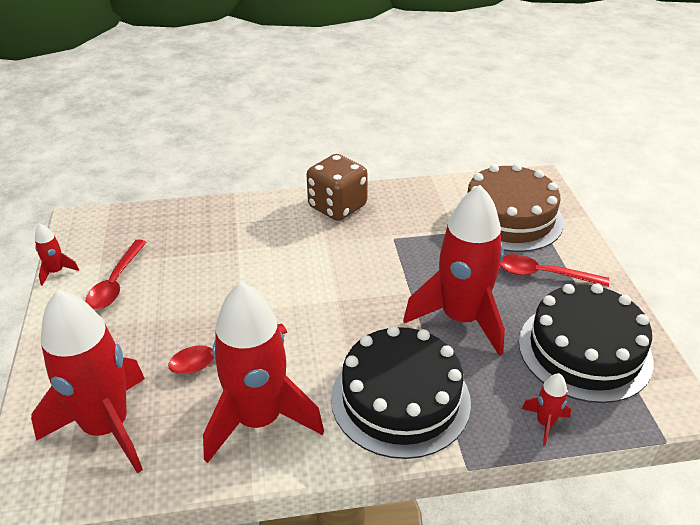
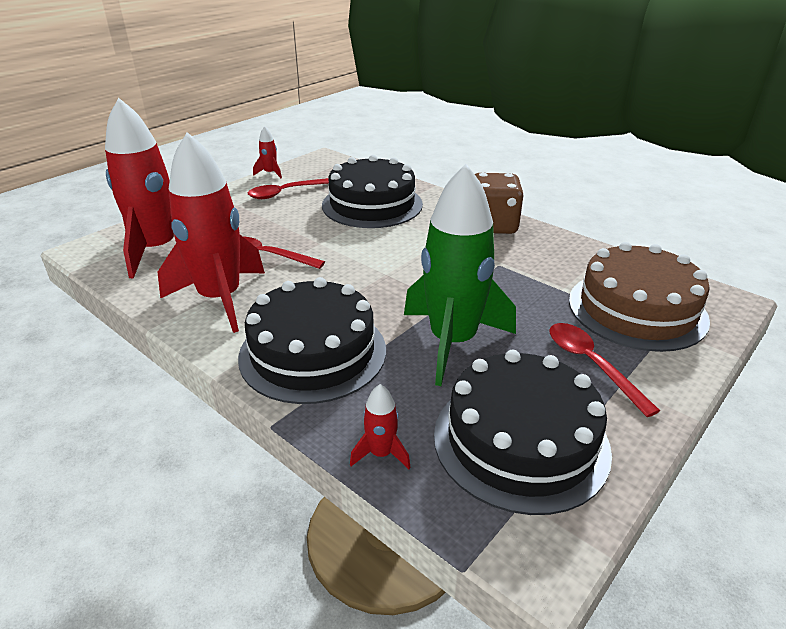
camera: 50 degrees right, 5 degrees down
(217, 245) = (372, 204): none -> black cake
(461, 319) = (452, 342): red rocket -> green rocket

